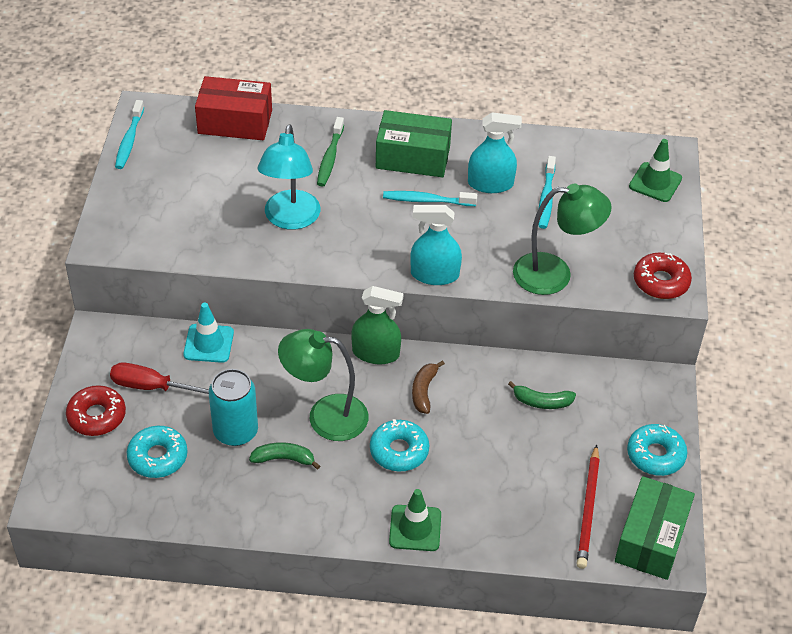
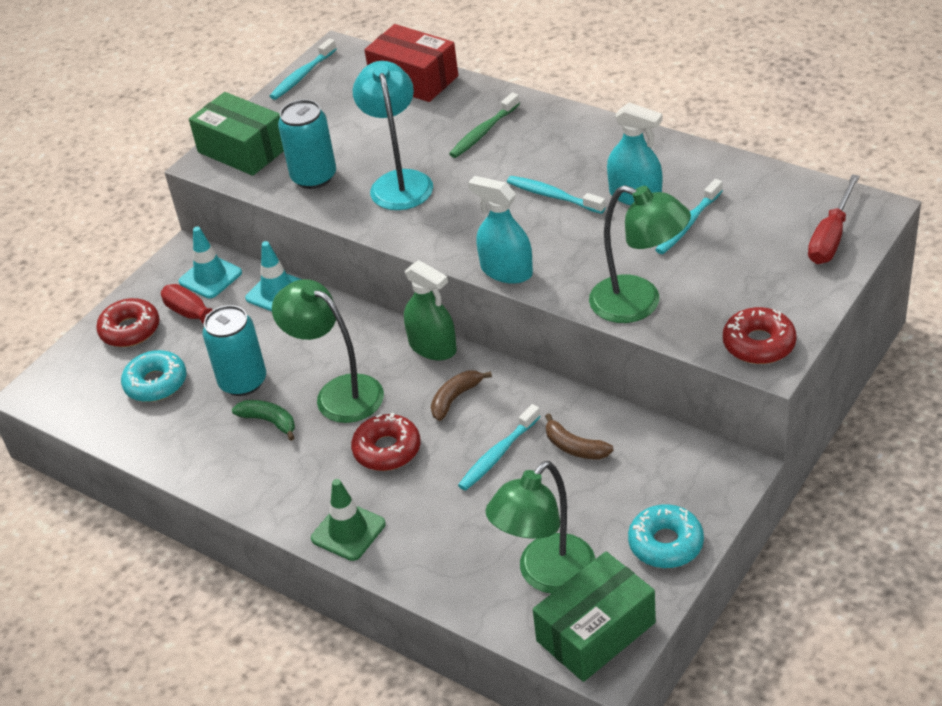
camera: 35 degrees right, 5 degrees down
(137, 347) = (210, 277): none -> turquoise traffic cone
(211, 233) = (314, 177): none -> turquoise can
(290, 219) = (399, 182): turquoise lamp -> turquoise lamp turned 135 degrees clockwise
(399, 451) = (387, 450): turquoise donut -> red donut
(413, 157) = (570, 150): green box -> green box (243, 150)
(488, 426) = (498, 454): none -> turquoise toothbrush
(542, 402) = (574, 447): green banana -> brown banana
(588, 509) = (546, 575): red pencil -> green lamp
(655, 182) = (831, 237): green traffic cone -> red screwdriver

